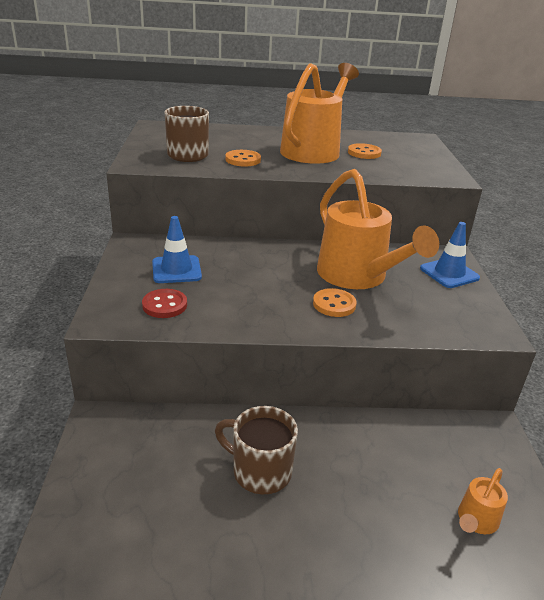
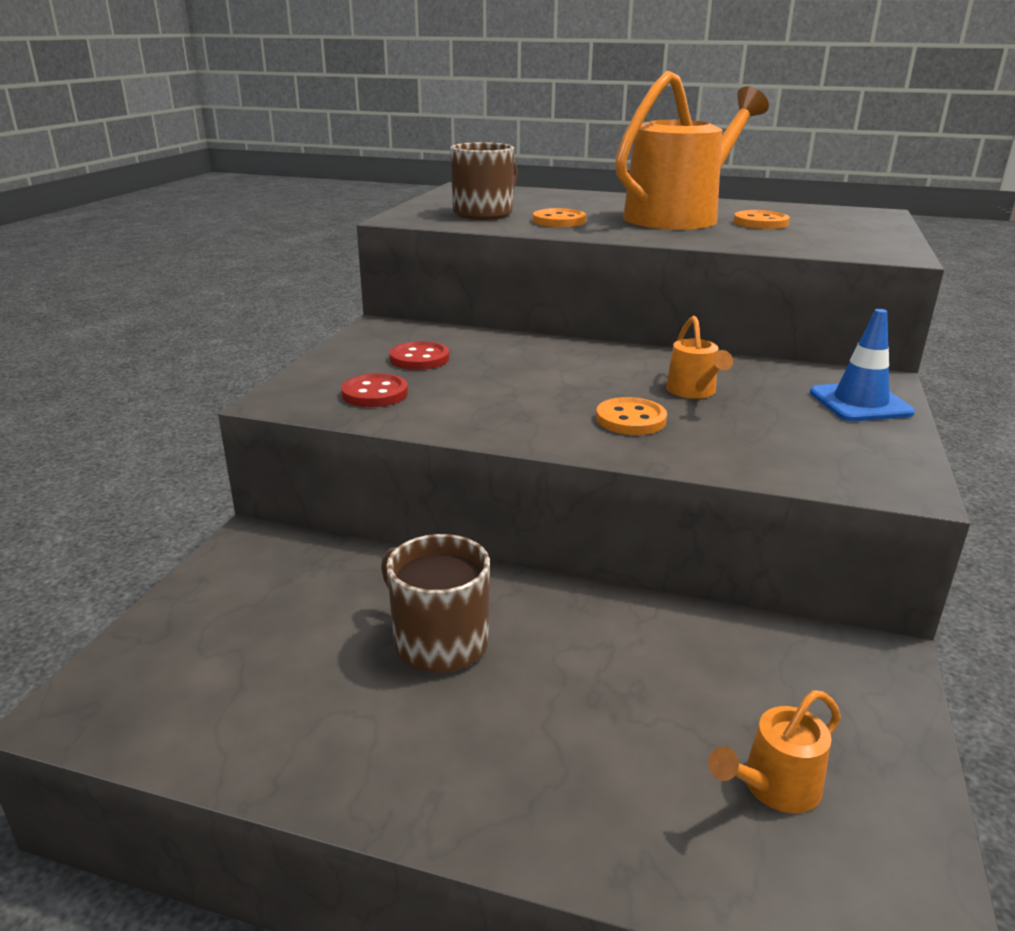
camera: 20 degrees right, 5 degrees down
(176, 270) = (419, 358): blue traffic cone -> red button
(358, 277) = (694, 392): orange watering can -> orange watering can, size x0.43

